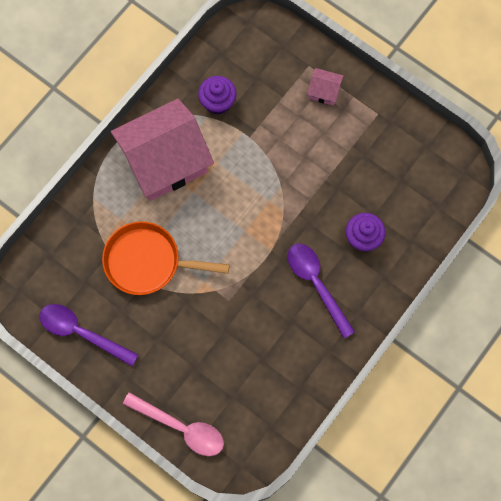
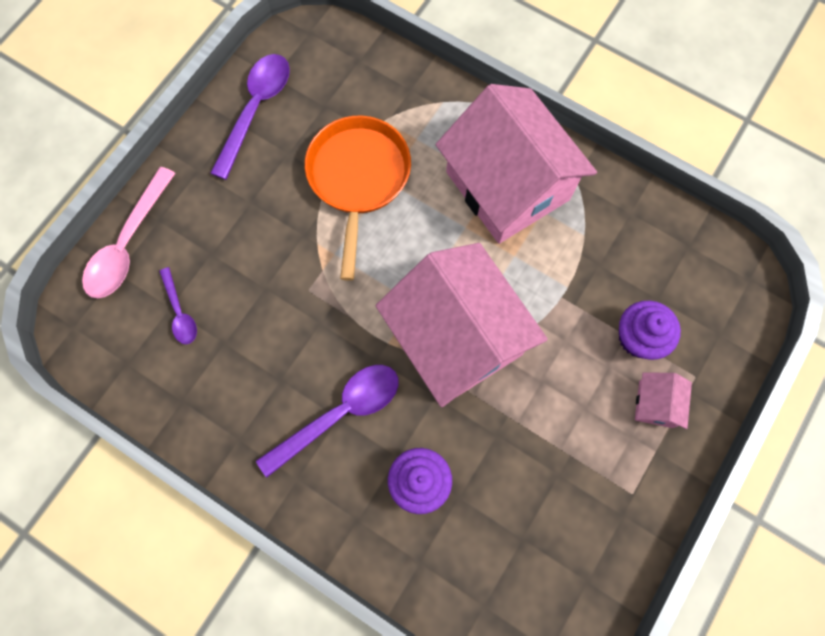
camera: 85 degrees right, 0 degrees up
(218, 102) = (610, 247): purple cupcake -> purple cupcake (638, 337)
(237, 389) = (180, 312): none -> purple spoon
(271, 206) = (456, 338): none -> pink house

